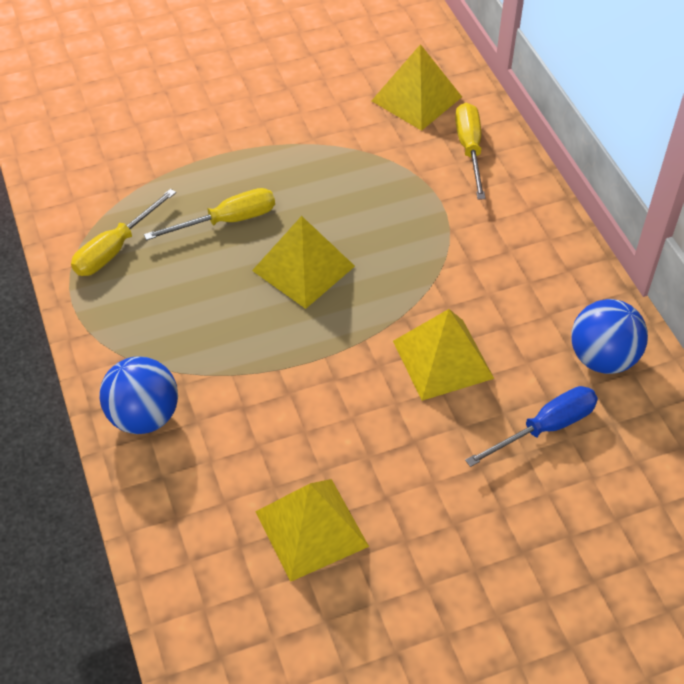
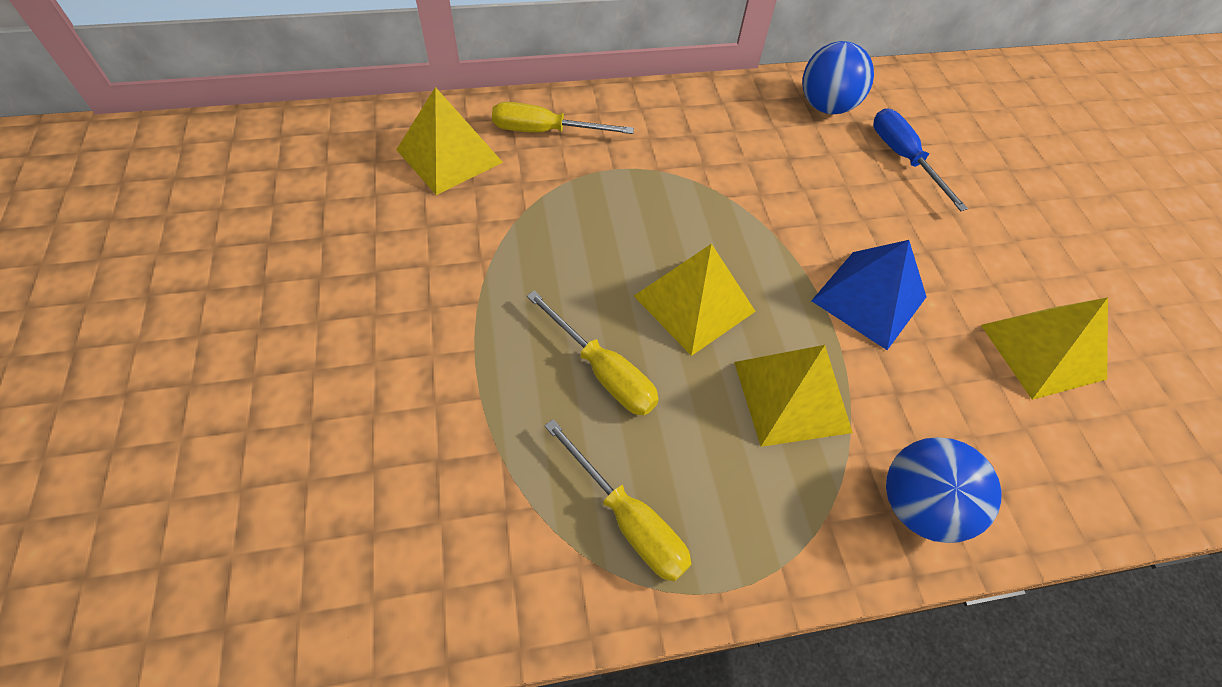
camera: 85 degrees left, 5 degrees up
(227, 221) = (603, 371): yellow screwdriver -> yellow screwdriver turned 150 degrees clockwise
(340, 390) = (869, 299): none -> blue pyramid
(443, 359) = (827, 210): yellow pyramid -> yellow pyramid (791, 396)

